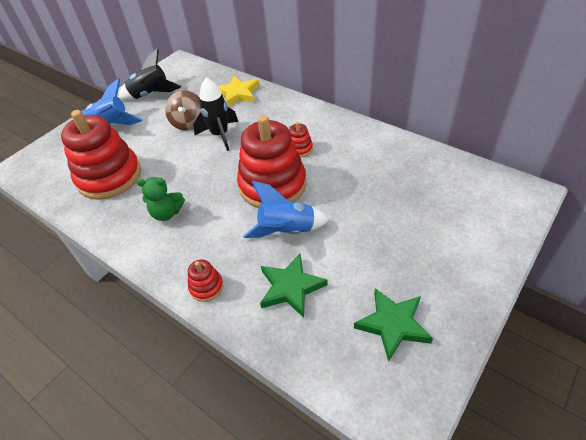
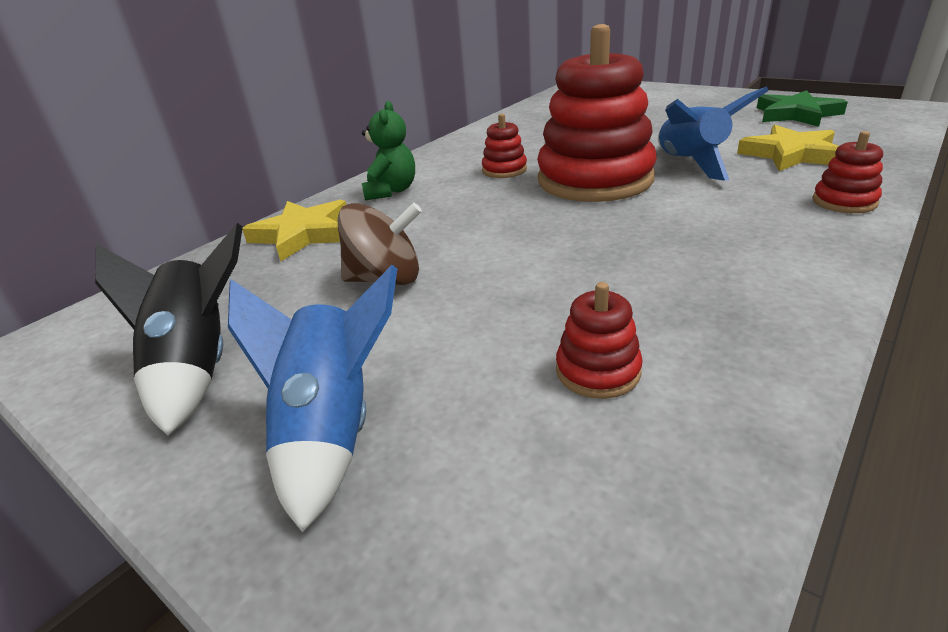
camera: 90 degrees left, 15 degrees down
(109, 177) = (597, 371): red stacking toy -> red stacking toy, size x0.42
(167, 213) = (700, 260): green teddy bear -> green teddy bear (391, 191)
(220, 135) = (447, 236): black rocket -> none
(291, 287) = (790, 154): green star -> yellow star

